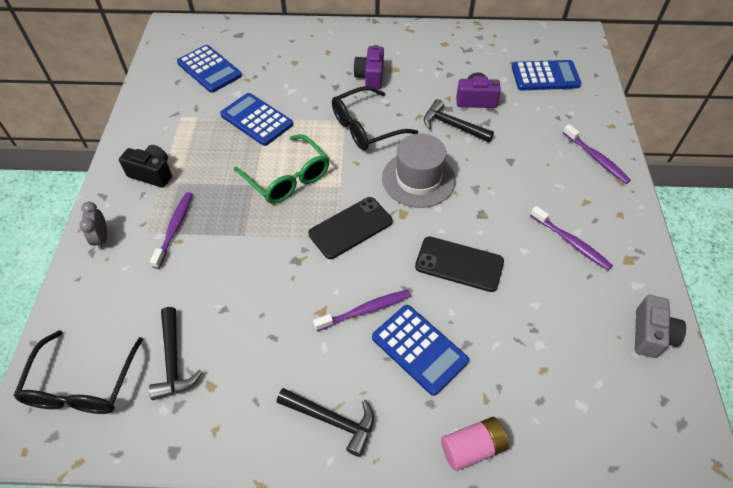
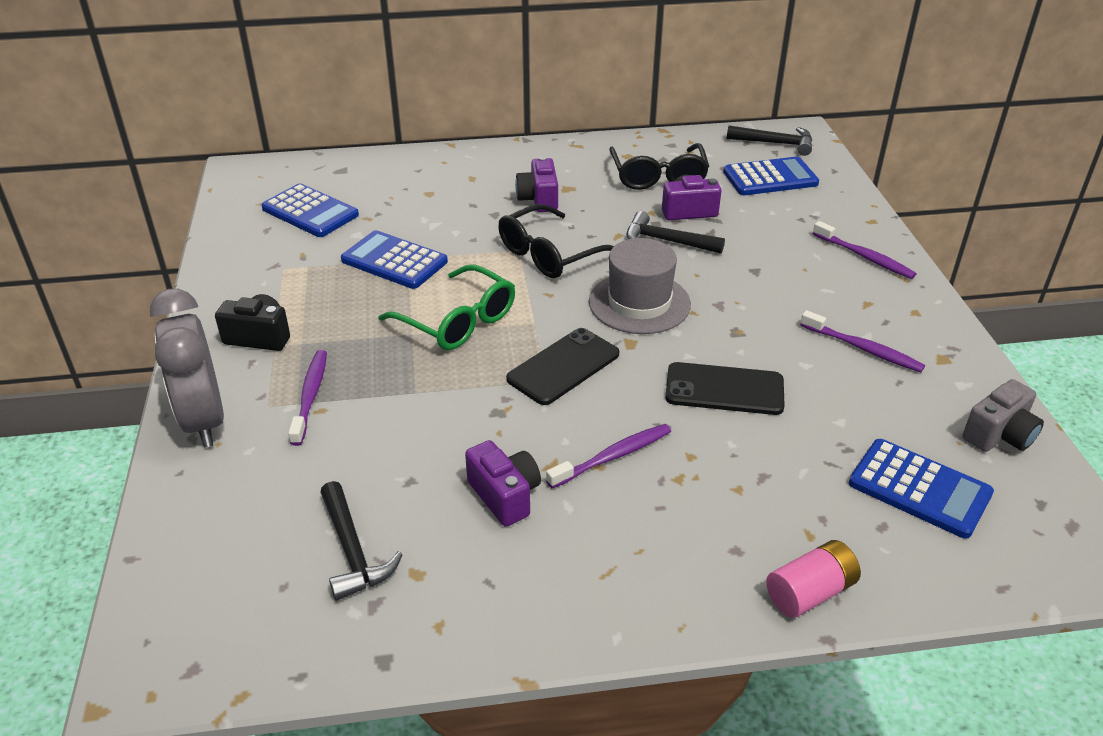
camera: 10 degrees left, 15 degrees down
(82, 385) = (221, 599): black glasses -> black glasses (658, 176)
(102, 238) = (204, 420): grey clock -> grey clock, size x2.13
(283, 331) = (505, 496): none -> purple camera
(332, 420) = (605, 589): black hammer -> black hammer (775, 143)
(419, 349) = (701, 490): blue calculator -> blue calculator (919, 488)
(651, 335) = (999, 435): grey camera -> grey camera turned 45 degrees clockwise

